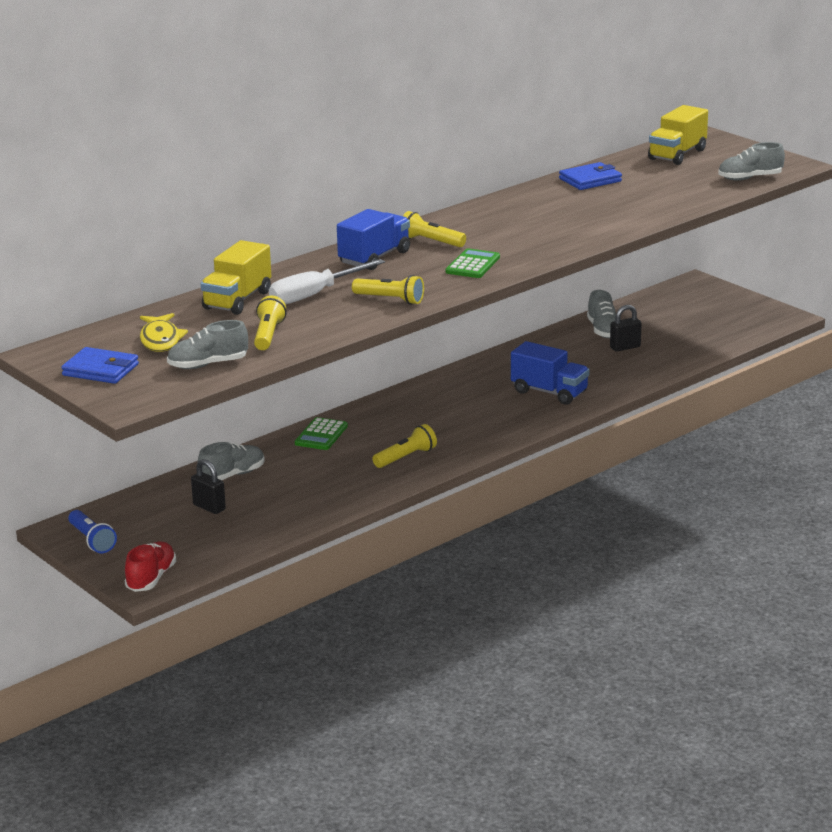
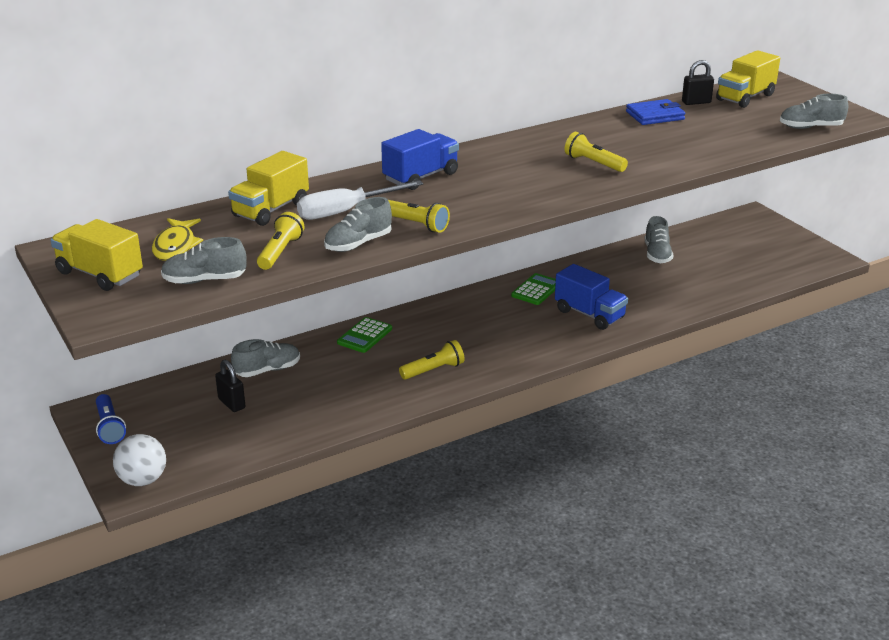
camera: 10 degrees right, 5 degrees up
(100, 370) = (100, 274): blue wallet -> yellow truck
(151, 578) = (143, 480): red shoe -> white ball
(341, 321) = (358, 244): none -> grey shoe
(431, 241) = (481, 165): yellow flashlight -> yellow flashlight (593, 163)
(473, 265) = (512, 194): green calculator -> green calculator (536, 290)
(625, 347) = (673, 274): black padlock -> black padlock (696, 102)

